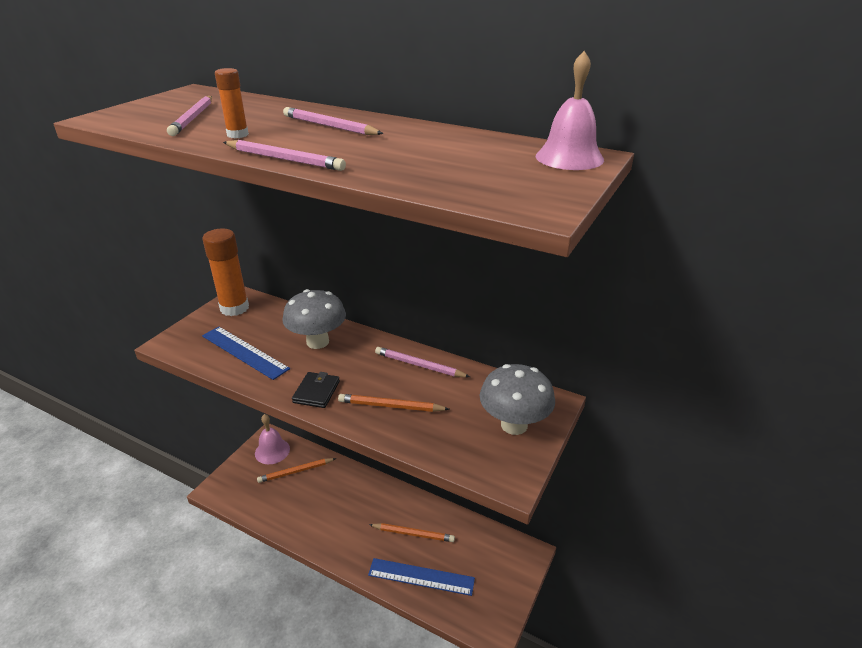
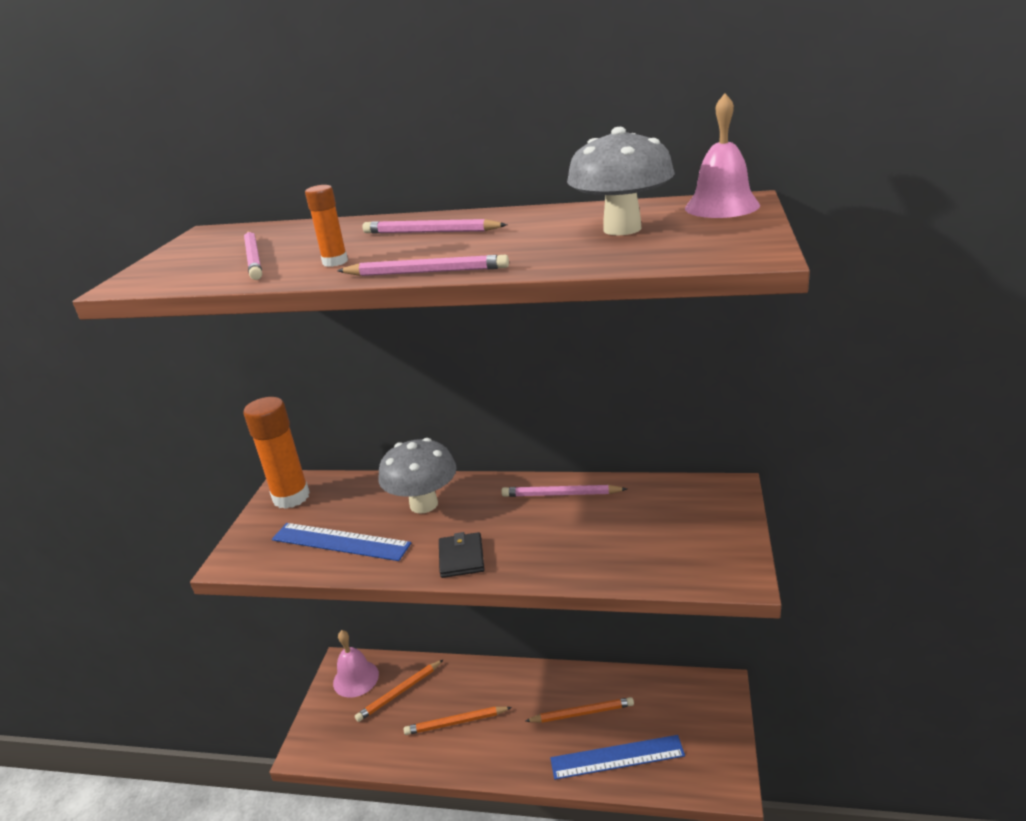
camera: 15 degrees left, 5 degrees down
(390, 406) = (558, 546): orange pencil -> orange pencil (455, 722)
(514, 425) = (705, 523): grey mushroom -> grey mushroom (622, 229)

